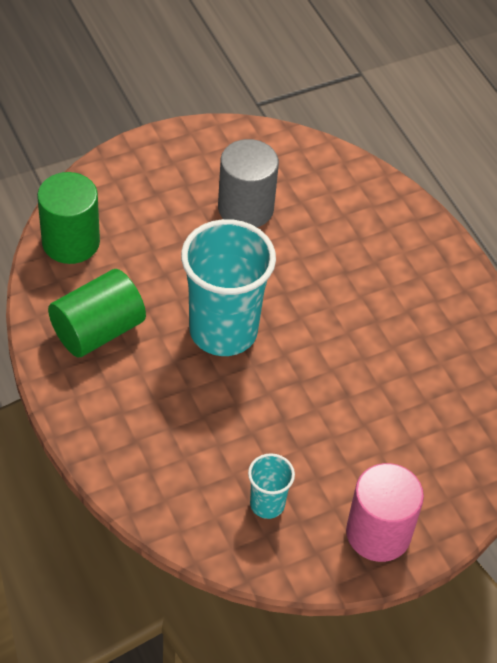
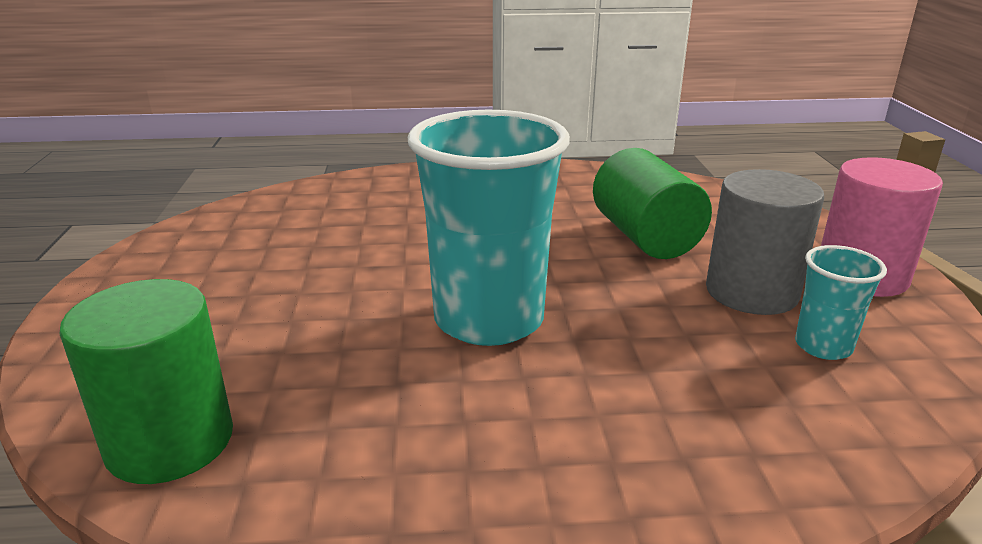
camera: 65 degrees left, 25 degrees down
(98, 330) = (406, 451): green cylinder -> green cylinder (645, 237)
(245, 208) = (289, 261): grey cylinder -> grey cylinder (751, 292)

